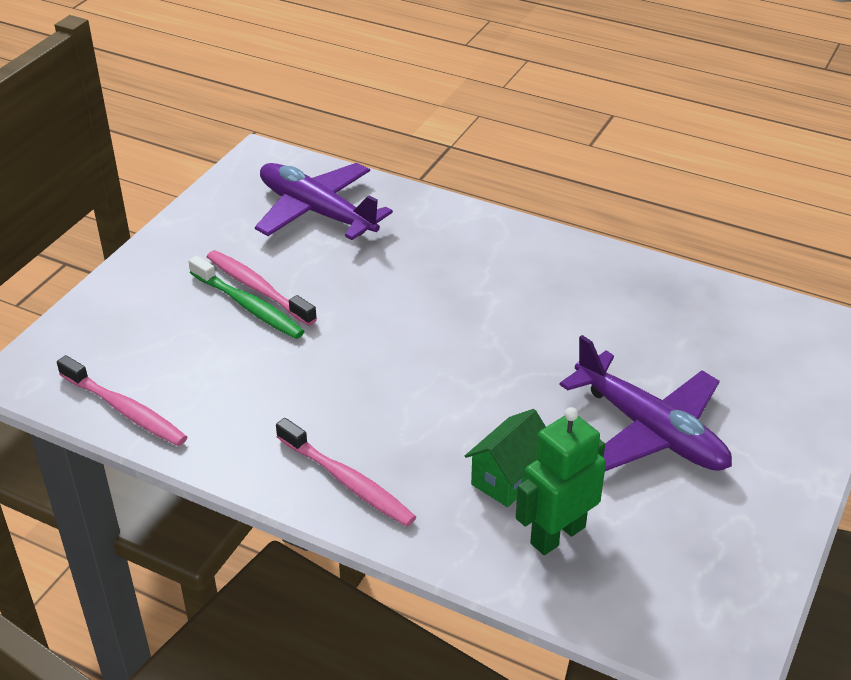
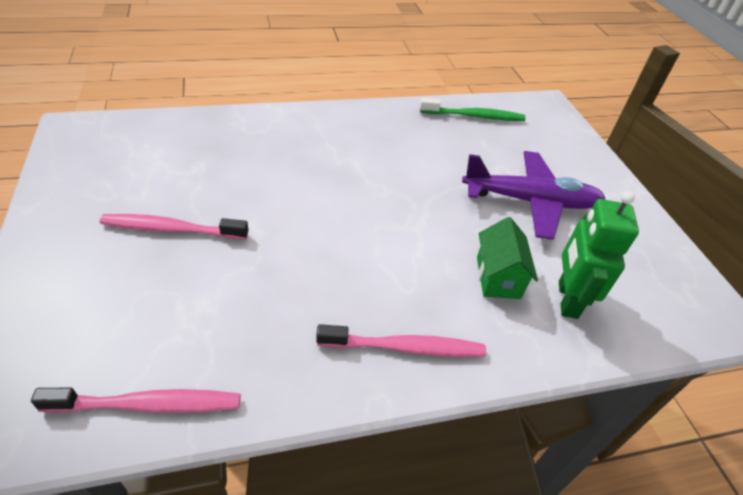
camera: 45 degrees left, 5 degrees up
(248, 306) = (178, 247): green toothbrush -> green toothbrush (474, 116)
(316, 212) = (163, 151): purple plane -> none

